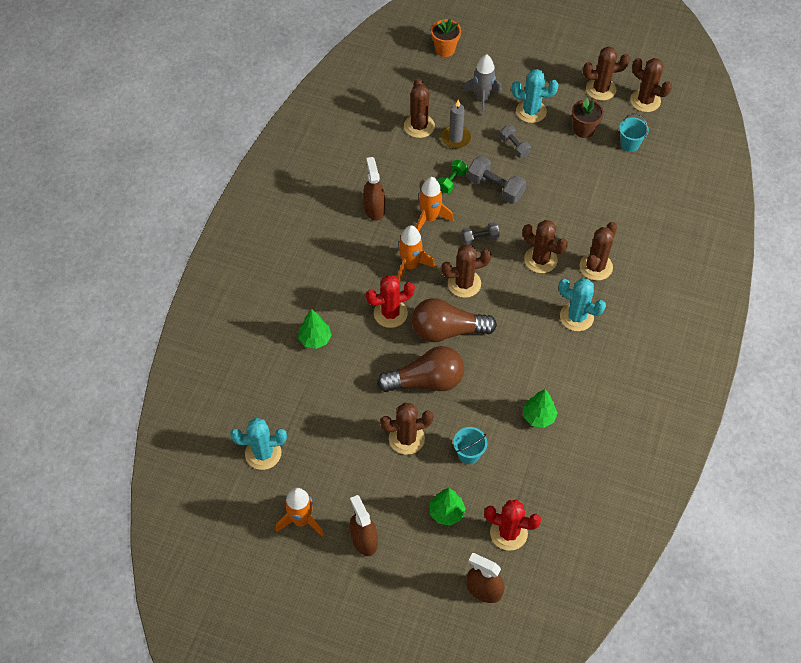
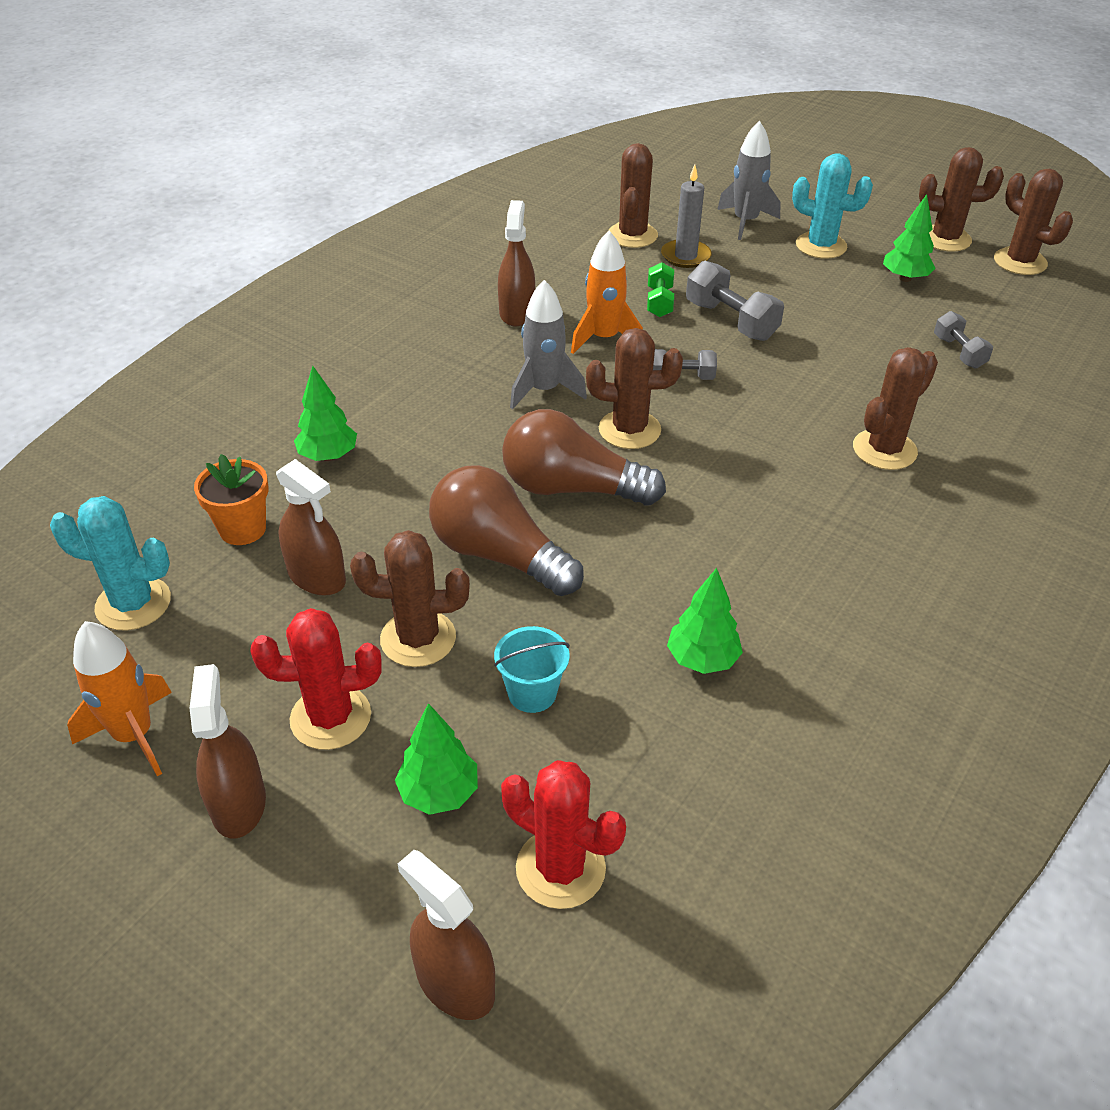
camera: 15 degrees right, 15 degrees down
(344, 416) = (317, 577): none -> brown spray bottle
(390, 313) = (479, 446): red cactus -> red cactus (330, 717)
(410, 266) = (544, 390): orange rocket -> grey rocket
(426, 381) = (499, 555): brown light bulb -> brown light bulb turned 150 degrees counterclockwise
(445, 49) = (706, 167): orange flower pot -> orange flower pot (243, 529)
(451, 181) = (659, 302): green dumbbell -> green dumbbell turned 45 degrees counterclockwise
(514, 146) = (780, 279): grey dumbbell -> grey dumbbell (959, 352)
(540, 259) = (782, 422): brown cactus -> none
(576, 317) = (828, 514): turquoise cactus -> none
(583, 130) = (905, 278): brown flower pot -> green tree
(630, 144) = (983, 306): turquoise bucket -> none

